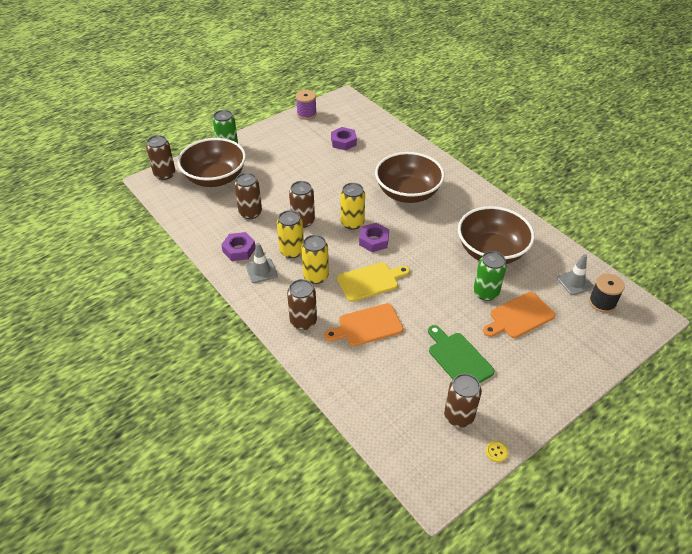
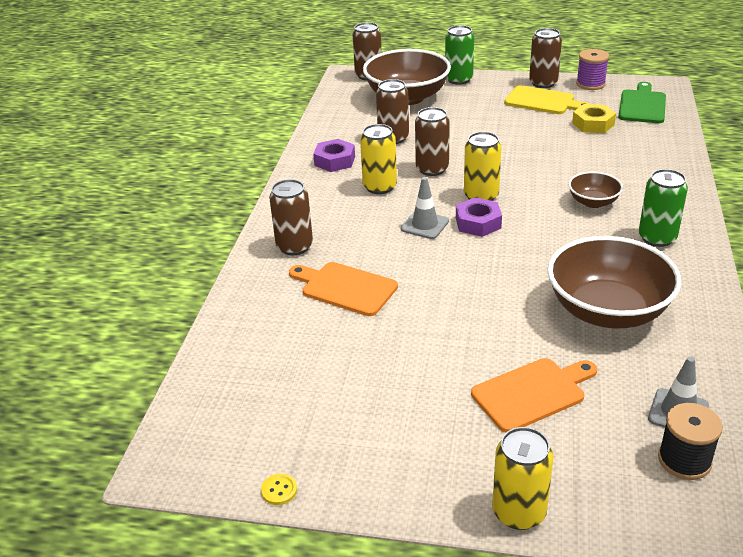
camera: 50 degrees right, 10 degrees down
(261, 271) = (326, 187): grey traffic cone -> grey traffic cone (424, 225)
(316, 276) = (367, 219): yellow can -> yellow can (519, 512)
(343, 142) = (593, 124): purple nut -> yellow nut
(370, 281) = (413, 254): yellow cutting board -> yellow cutting board (543, 101)
(407, 193) = (593, 202): brown bowl -> brown bowl, size x0.49
(458, 358) = (388, 379): green cutting board -> green cutting board (642, 105)
(459, 416) = (298, 428): brown can -> brown can (543, 83)
(486, 293) = (529, 344): green can -> green can (657, 238)
(519, 316) = (532, 393): orange cutting board -> orange cutting board turned 135 degrees clockwise

